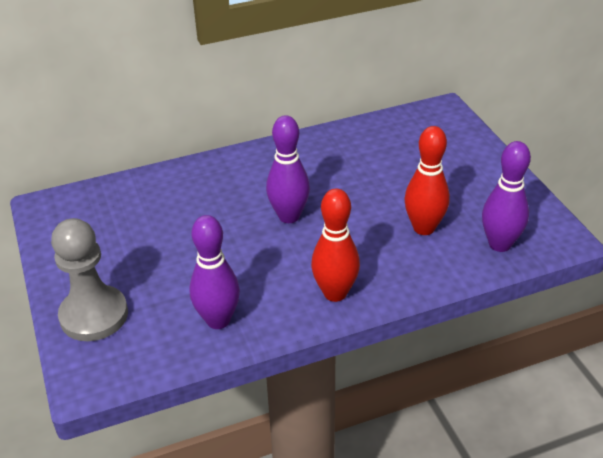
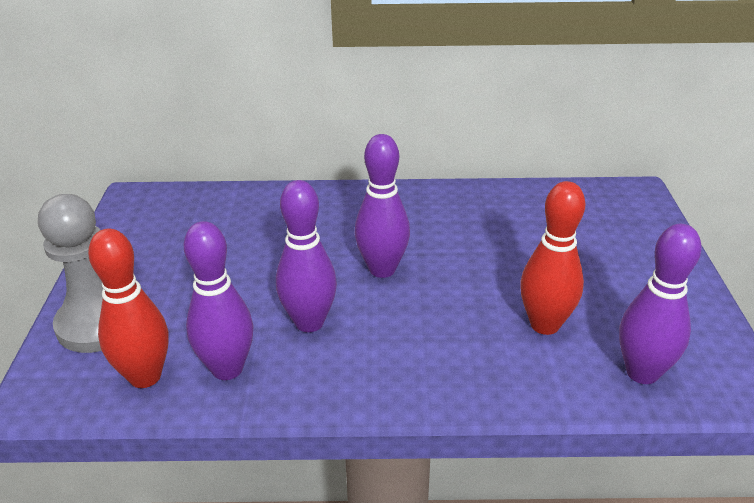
camera: 20 degrees right, 5 degrees down
(258, 270) = (309, 322): none -> purple bowling pin
(335, 293) = (387, 376): red bowling pin -> red bowling pin (145, 376)

